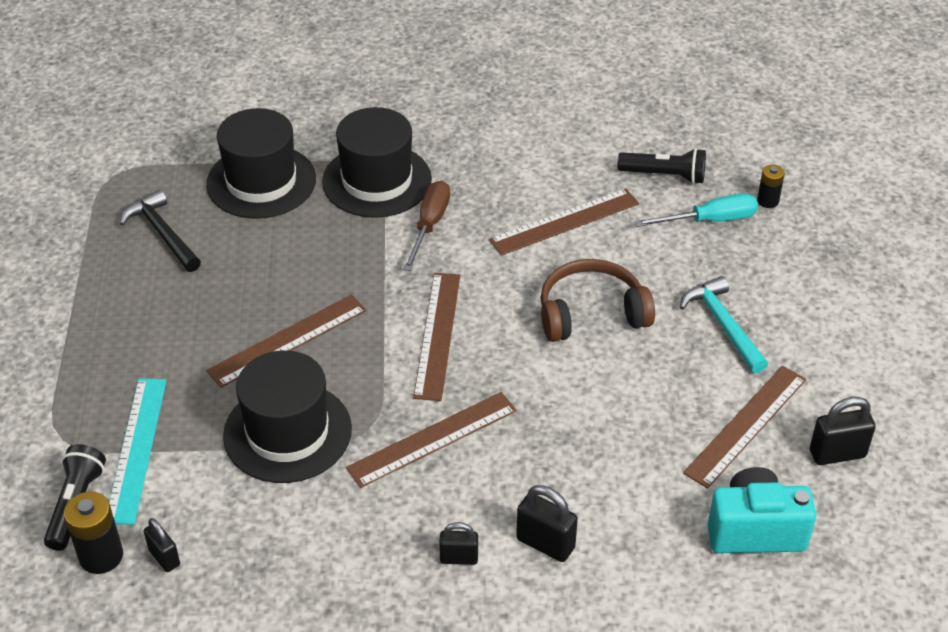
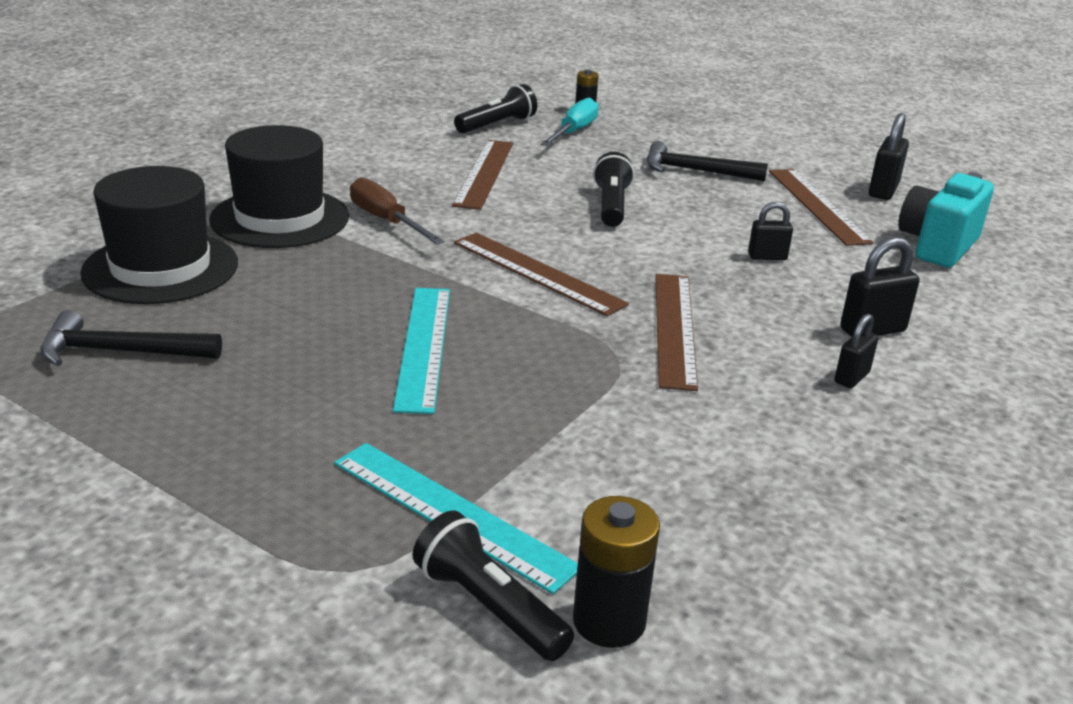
camera: 55 degrees left, 15 degrees down
(164, 557) = (666, 566): black padlock -> black padlock (767, 257)
(287, 340) = (423, 346): brown ruler -> turquoise ruler
(287, 432) = (562, 400): black hat -> none
(591, 313) = (611, 206): brown headphones -> black flashlight
(722, 325) = (695, 171): turquoise hammer -> black hammer

